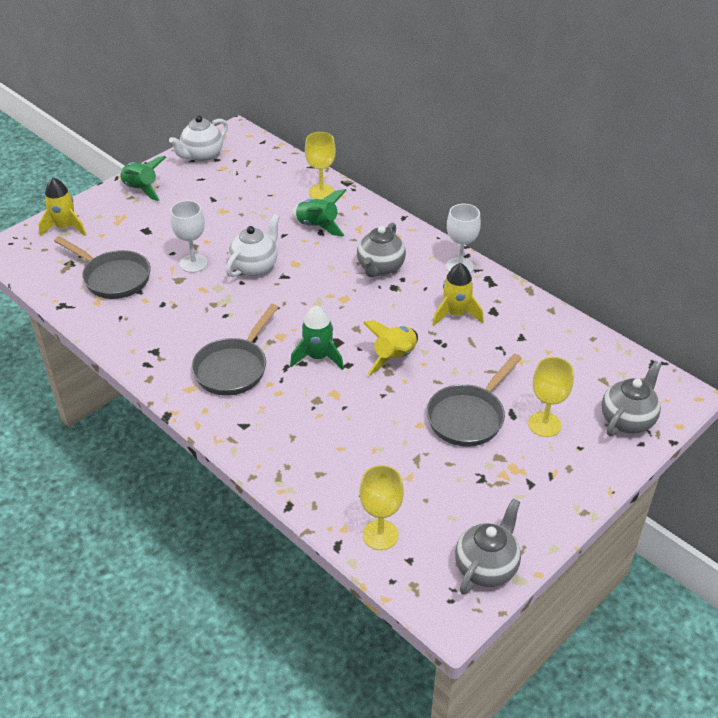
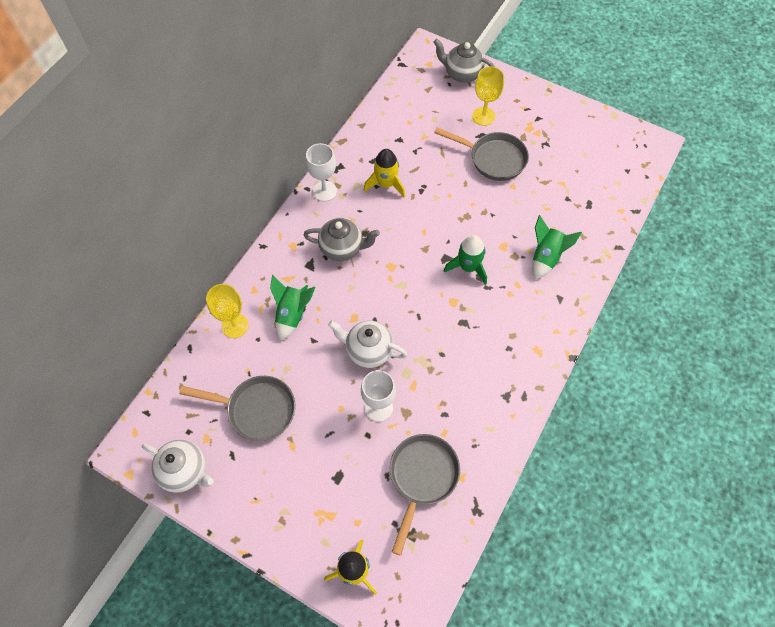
camera: 105 degrees left, 20 degrees up
(141, 189) = (264, 514): green rocket -> green rocket (546, 256)
(234, 368) = (503, 325): grey pan -> grey pan (256, 409)
(380, 535) = (616, 189): yellow goblet -> none
(394, 357) = (450, 215): yellow rocket -> none
(486, 567) = (613, 131): grey teapot -> none

